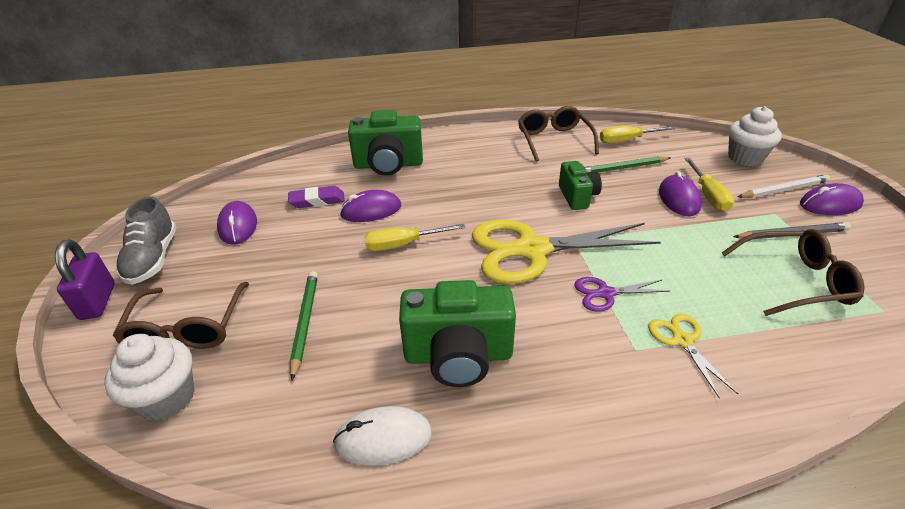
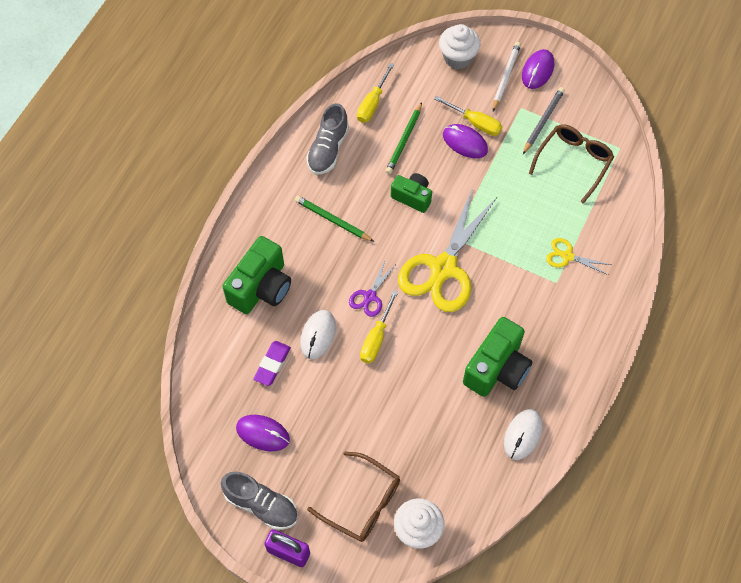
camera: 55 degrees left, 25 degrees up
(305, 322) = (409, 434): green pencil -> green pencil (332, 220)
(371, 210) = (318, 335): purple mouse -> white mouse
(554, 140) = (328, 149): brown glasses -> grey shoe
(605, 293) = (510, 261): purple scissors -> purple scissors (370, 296)

